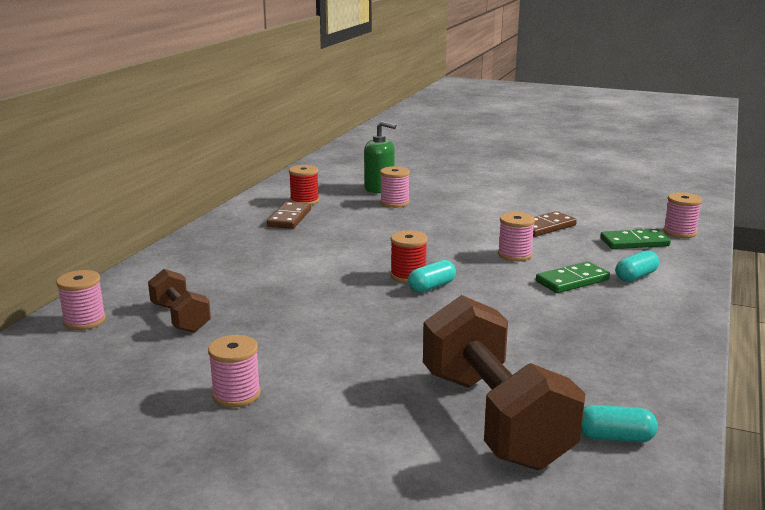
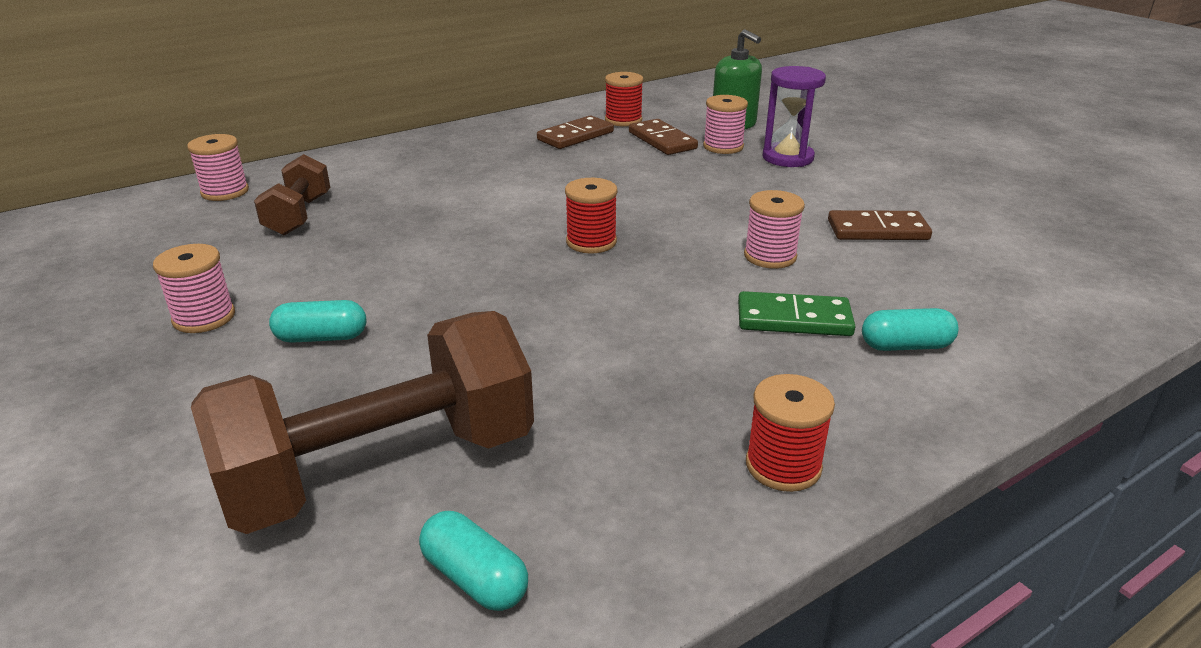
camera: 35 degrees right, 10 degrees up
(351, 208) = (662, 140): none -> brown domino
(431, 287) = (595, 265): turquoise capsule -> turquoise capsule (321, 337)
(441, 200) = (787, 158): none -> purple hourglass
(494, 418) = (381, 469): brown dumbbell -> brown dumbbell turned 45 degrees clockwise
(634, 242) = (988, 293): green domino -> none
(662, 342) = (783, 466): none -> red spool
(679, 232) = (1097, 301): pink spool -> none

